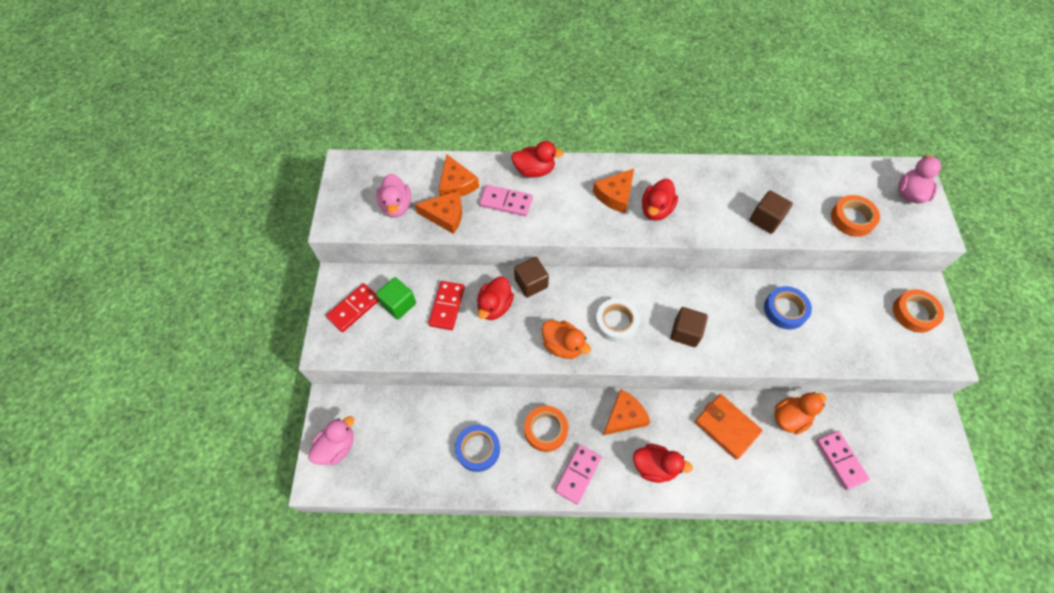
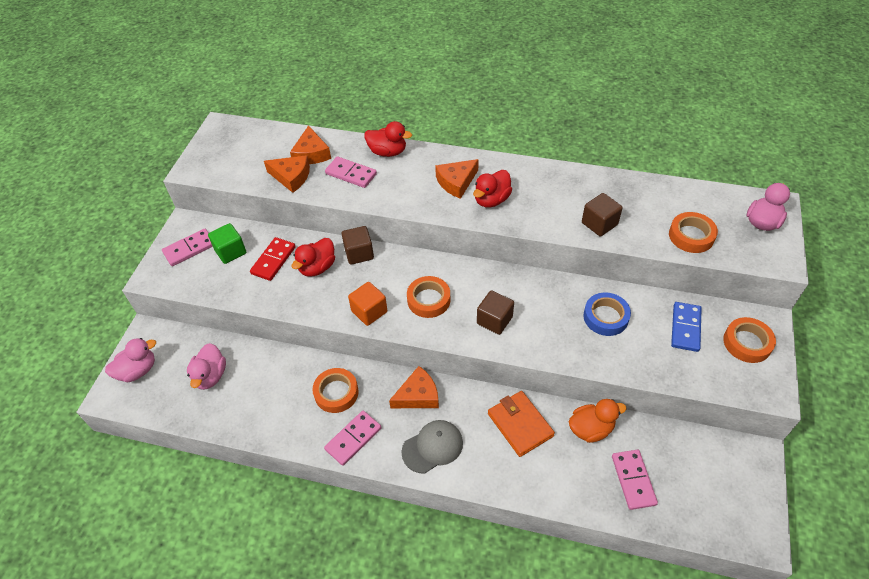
camera: 15 degrees right, 10 degrees down
(354, 308) = (189, 249): red domino -> pink domino
(396, 206) = (251, 164): pink duck -> pink duck (210, 376)
(478, 449) = (265, 397): blue tape -> none
(563, 346) = (369, 311): orange duck -> orange cube
(616, 322) = (428, 300): white tape -> orange tape
(654, 466) = (432, 447): red duck -> grey cap
(858, 308) = (685, 328): none -> blue domino

